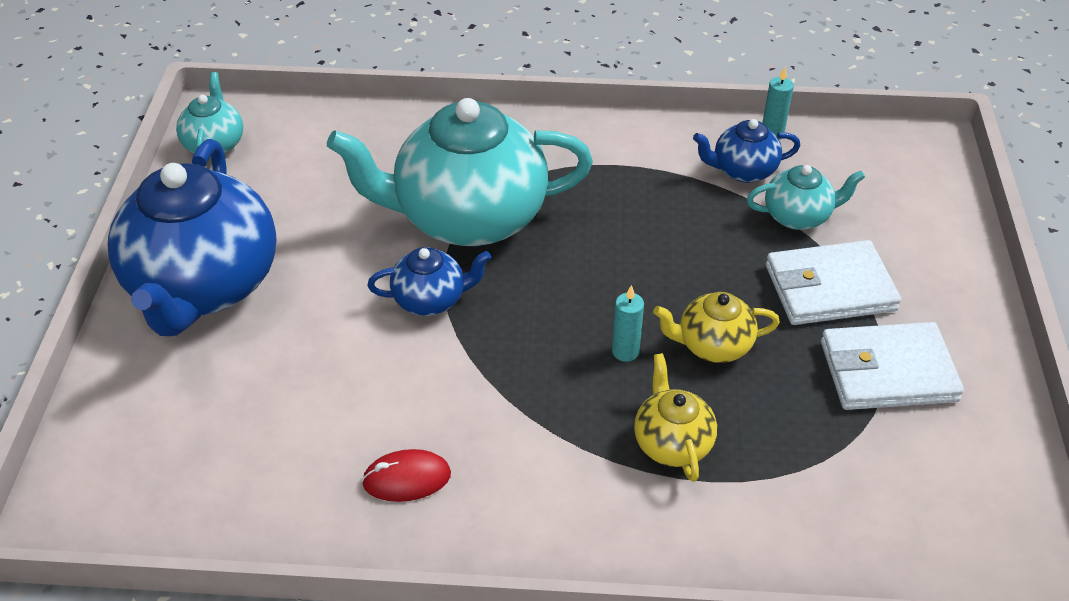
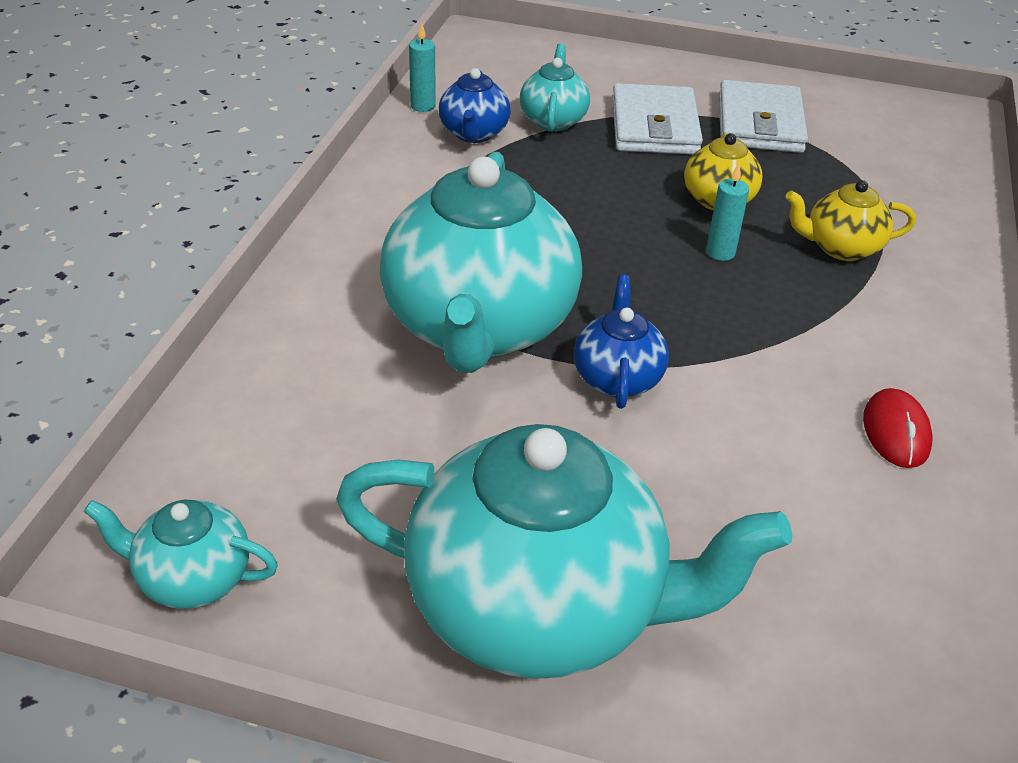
camera: 80 degrees left, 5 degrees down
(204, 286) = (540, 608): blue teapot -> turquoise teapot

